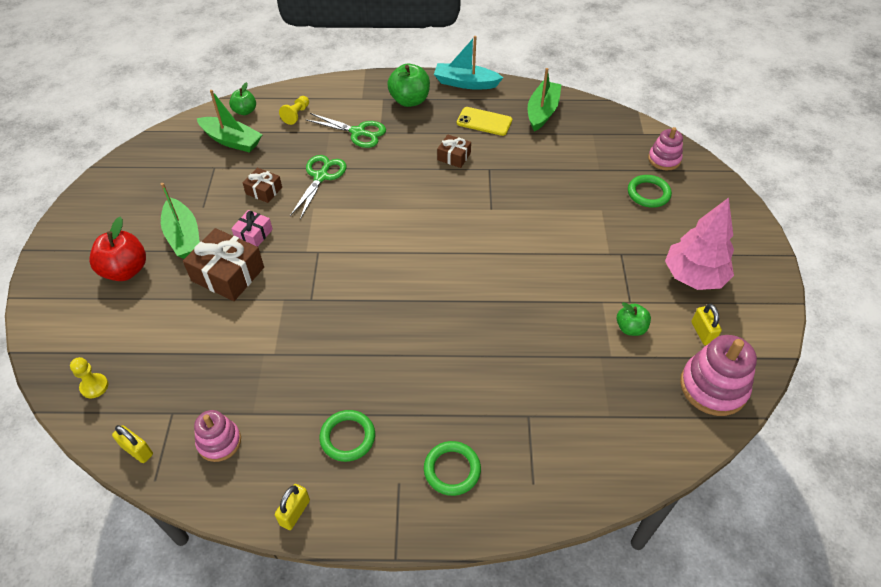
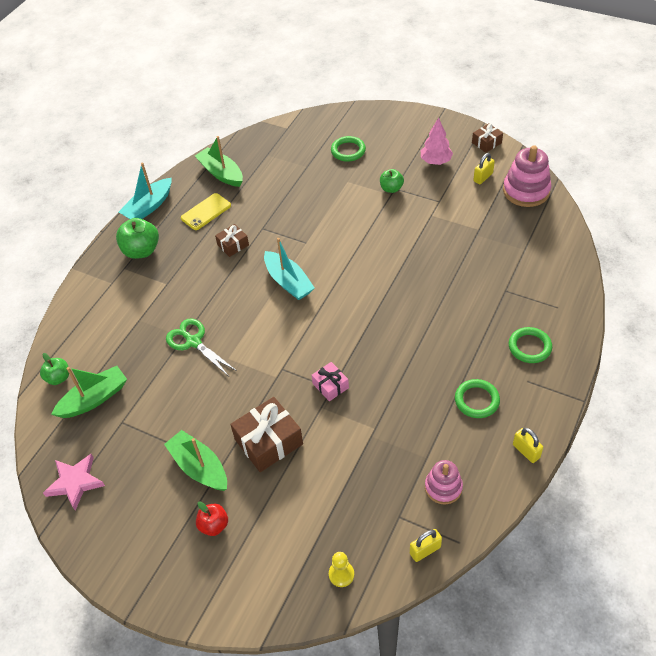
camera: 60 degrees left, 0 degrees up
(125, 270) = (214, 525): red apple -> red apple, size x0.61
(144, 165) = (75, 482): none -> pink star
(183, 236) = (199, 467): green boat -> green boat turned 135 degrees counterclockwise
(253, 234) = (232, 410): pink gift -> pink gift (330, 386)
(264, 191) = (182, 389): brown gift -> brown gift (486, 143)
(296, 115) = (96, 338): yellow pawn -> none
(358, 132) = (155, 299): green scissors -> none
(430, 215) = (288, 282): none -> turquoise boat
(630, 328) = (461, 210): green apple -> green apple (391, 188)
(664, 159) = (321, 129): pink stacking toy -> none
(693, 276) = (435, 161): pink tree -> pink tree, size x0.65
(702, 332) = (483, 177): yellow padlock -> yellow padlock turned 60 degrees counterclockwise

